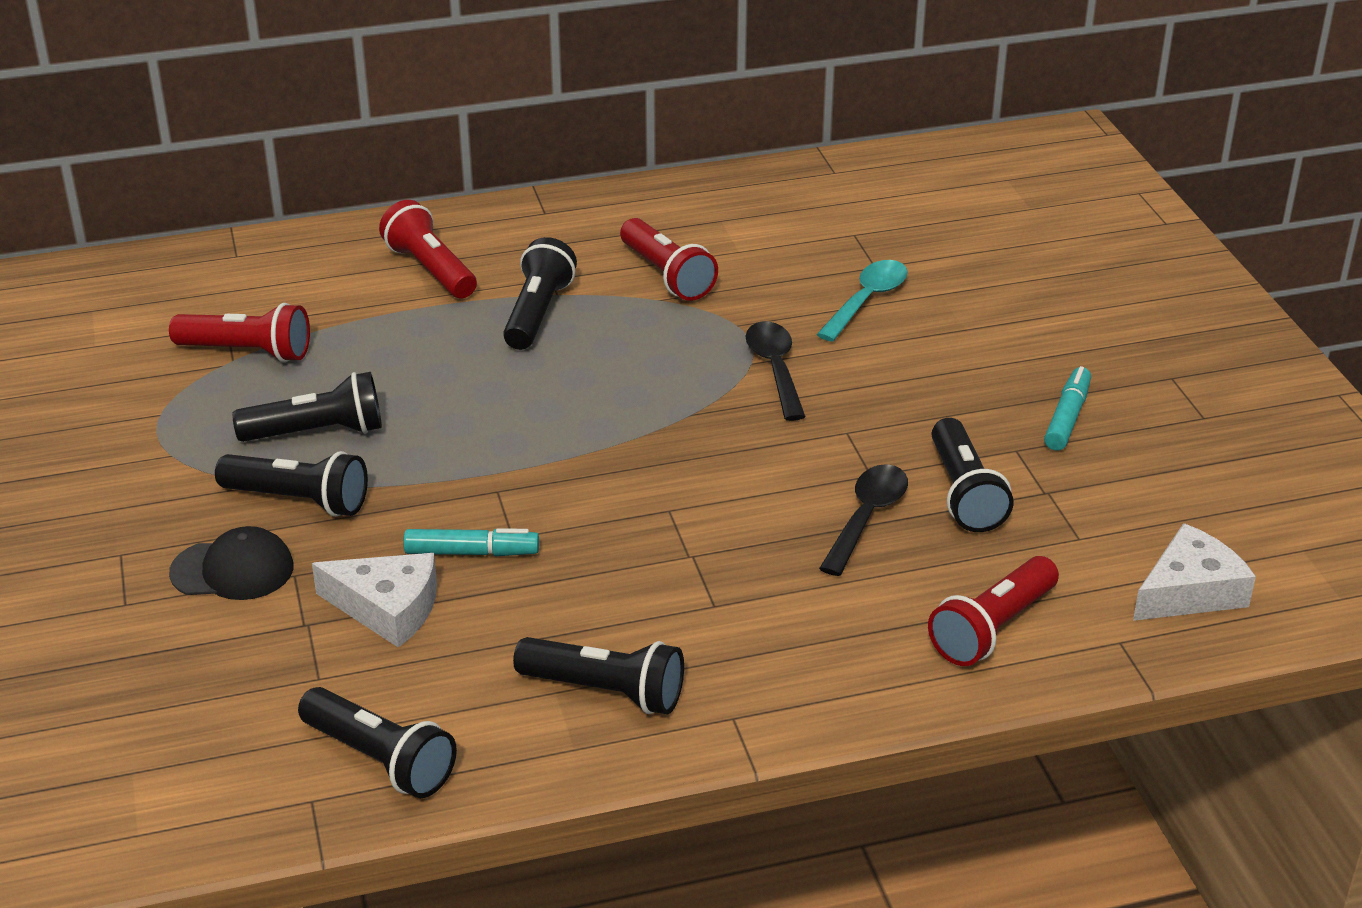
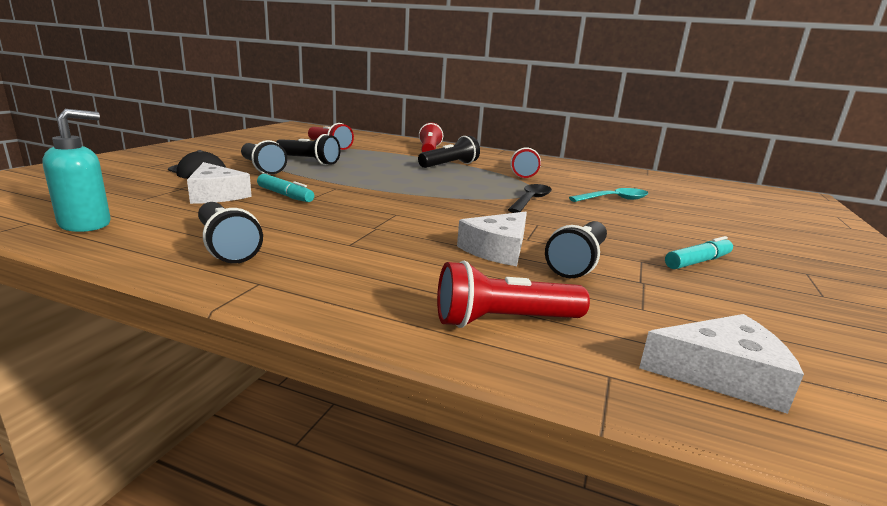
camera: 35 degrees right, 15 degrees down
(380, 760) = (86, 224): black flashlight -> turquoise soap dispenser
(867, 518) = (497, 249): black spoon -> white cheese

